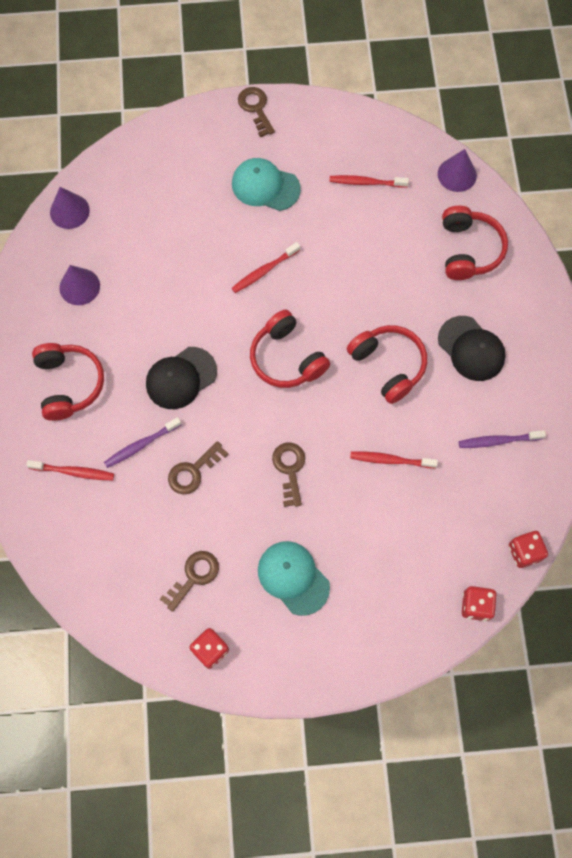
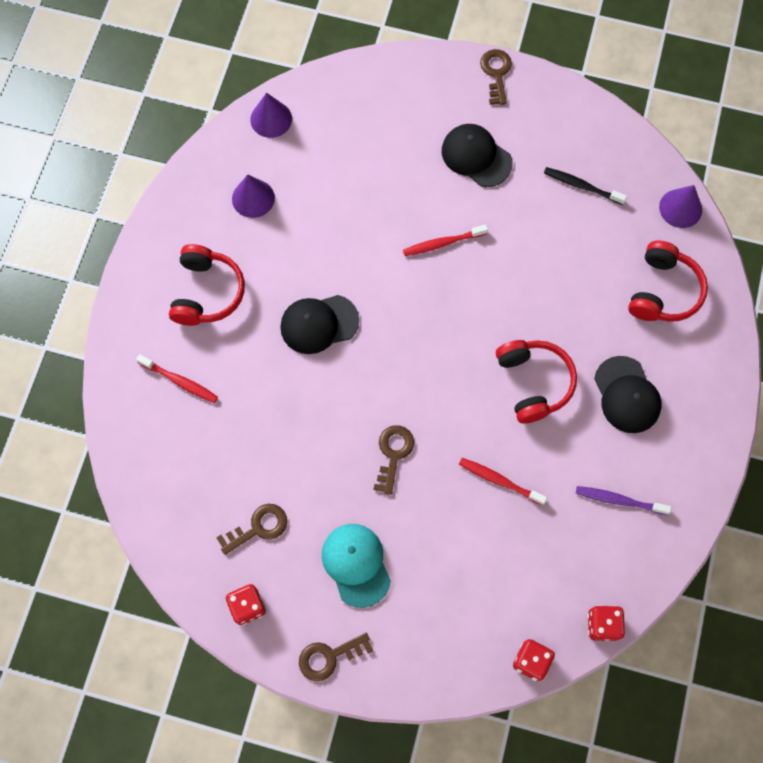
camera: 20 degrees right, 0 degrees up
(141, 445) = (255, 377): purple toothbrush -> none
(193, 471) = (296, 422): brown key -> brown key (329, 657)
(265, 186) = (476, 156): turquoise cap -> black cap
(286, 358) = (432, 340): red headphones -> none
(366, 182) = (582, 186): red toothbrush -> black toothbrush

